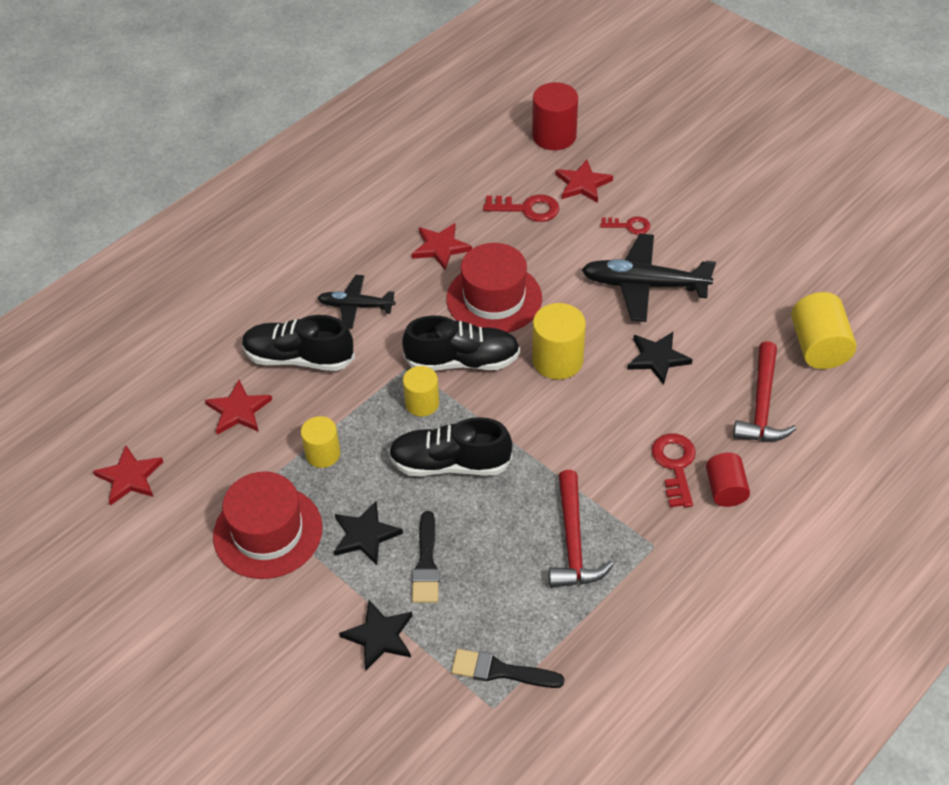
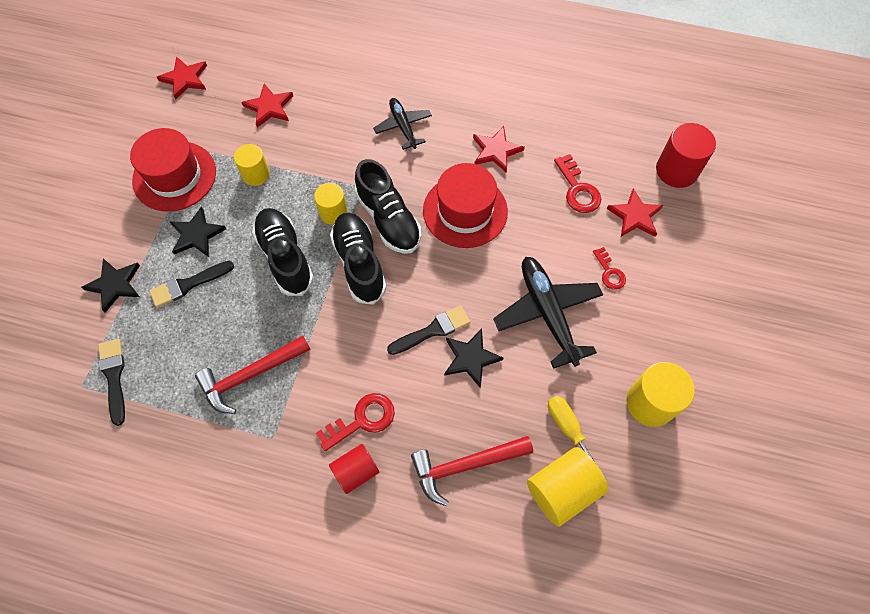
camera: 60 degrees right, 15 degrees up
(299, 358) = (334, 117): black shoe -> black shoe (359, 263)
(557, 360) = (426, 284): yellow cylinder -> yellow cylinder (650, 403)
(611, 375) = (432, 330): none -> black brush
(766, 319) = (569, 430): none -> yellow screwdriver

